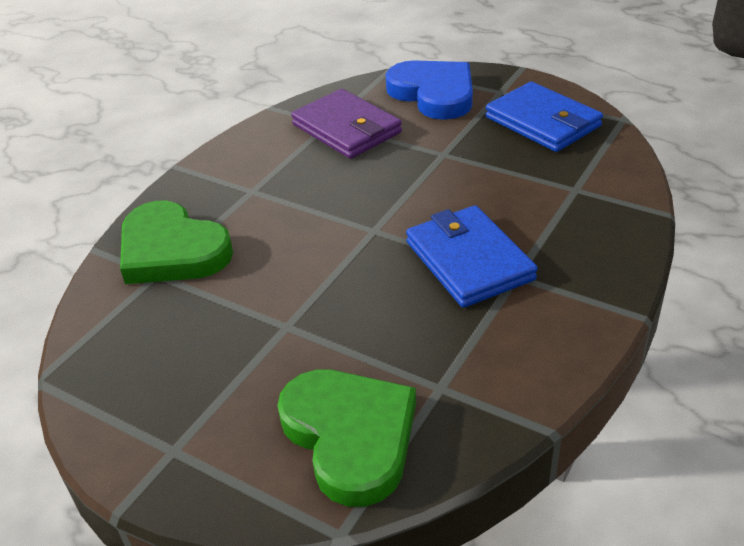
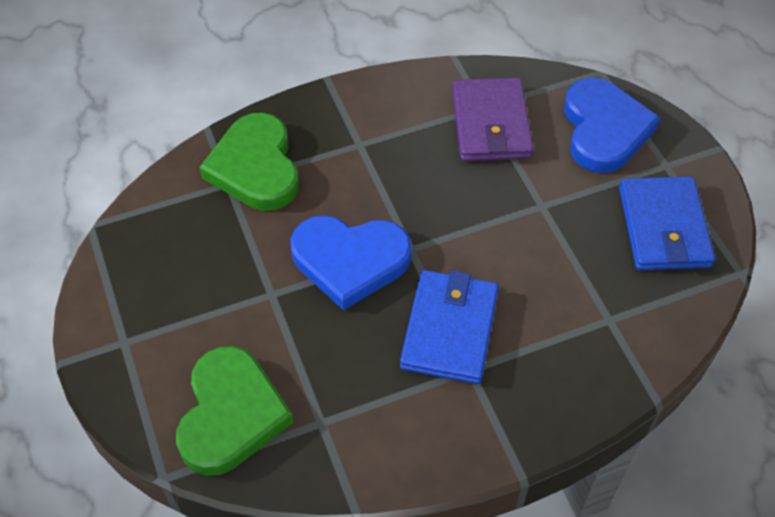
camera: 35 degrees right, 15 degrees up
(332, 265) = (350, 261): none -> blue heart

